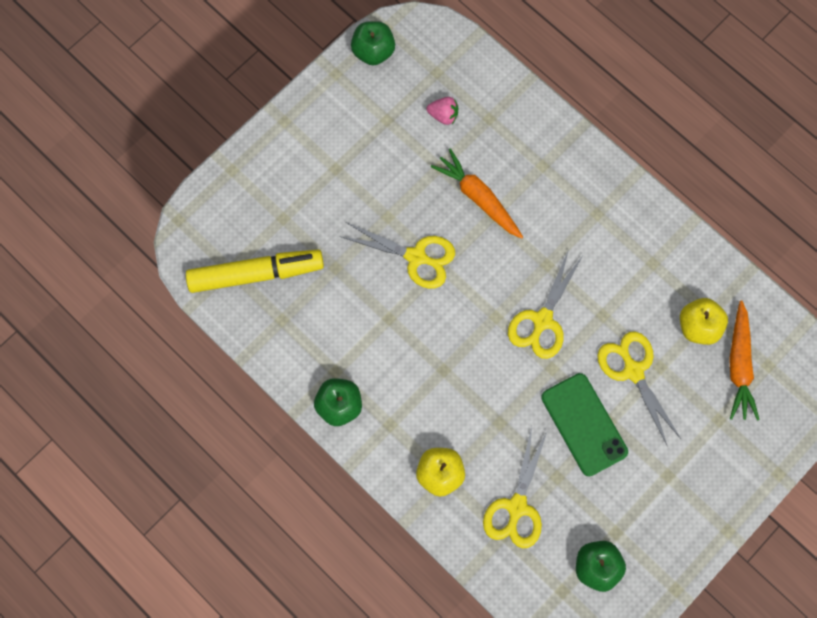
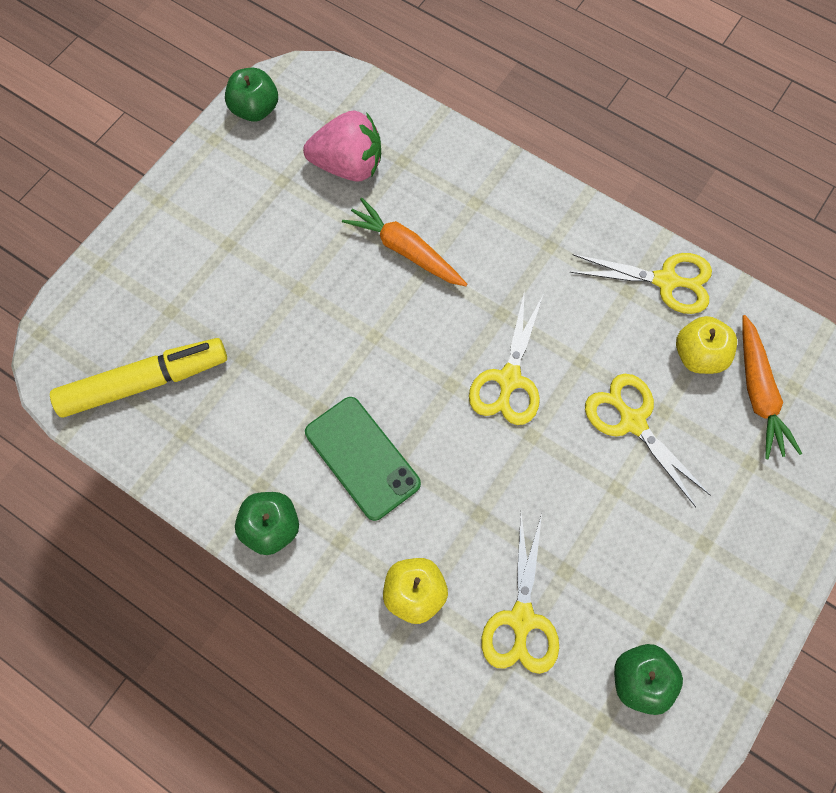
camera: 10 degrees left, 5 degrees down
(416, 257) = (341, 330): yellow scissors -> yellow scissors (665, 281)
(443, 115) = (348, 165): pink strawberry -> pink strawberry, size x2.01
(584, 424) = (586, 498): green phone -> green phone (362, 457)

